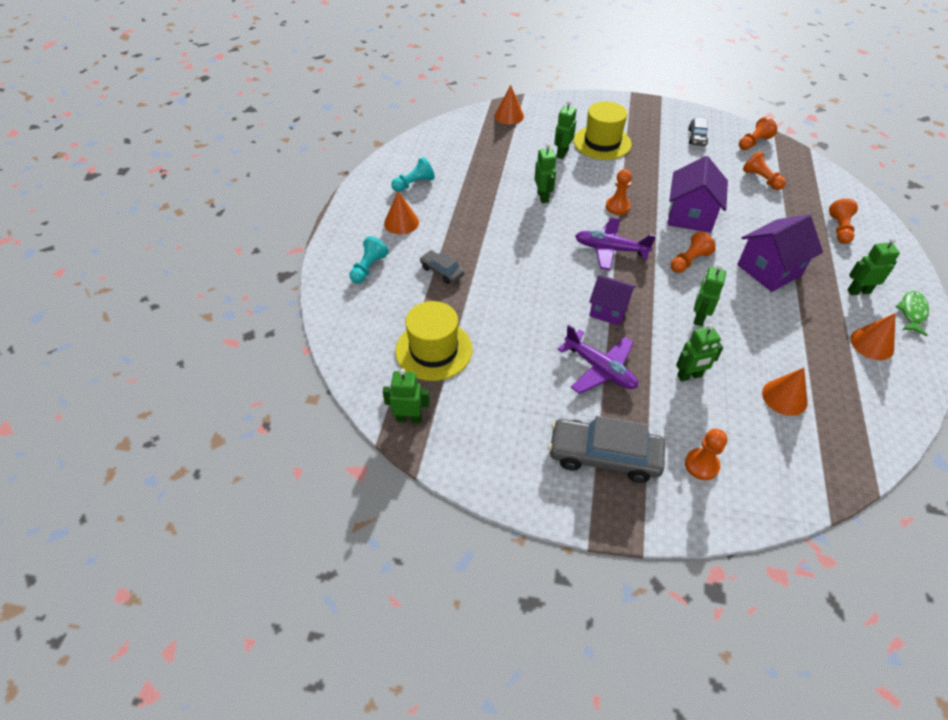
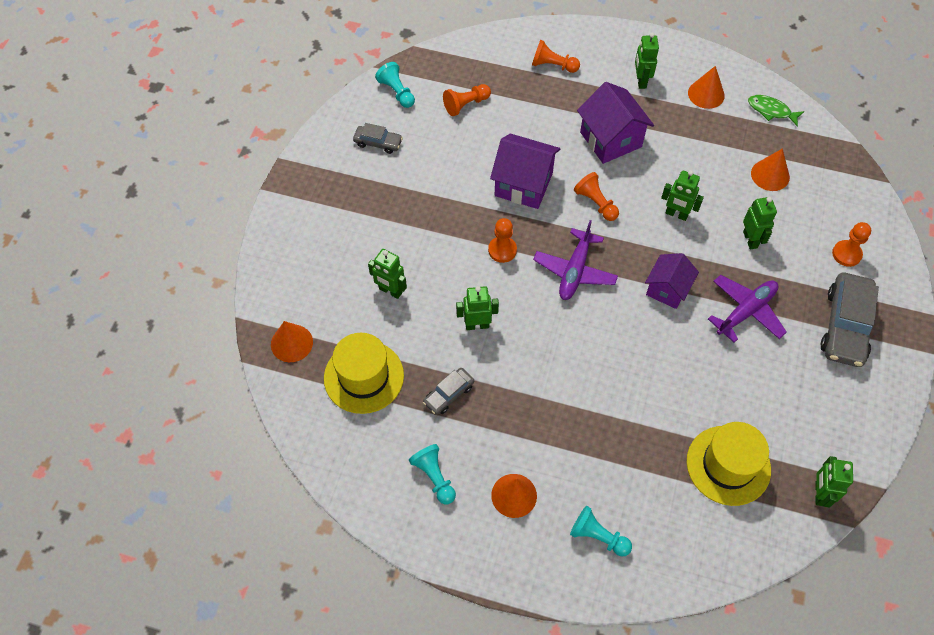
camera: 85 degrees left, 10 degrees up
(442, 271) = (606, 450): grey car -> grey car (448, 394)
(602, 142) = (373, 243): yellow hat -> yellow hat (364, 377)
(753, 143) = (397, 92): orange pawn -> turquoise pawn
(912, 312) = (667, 53): green fish -> green fish (771, 110)

